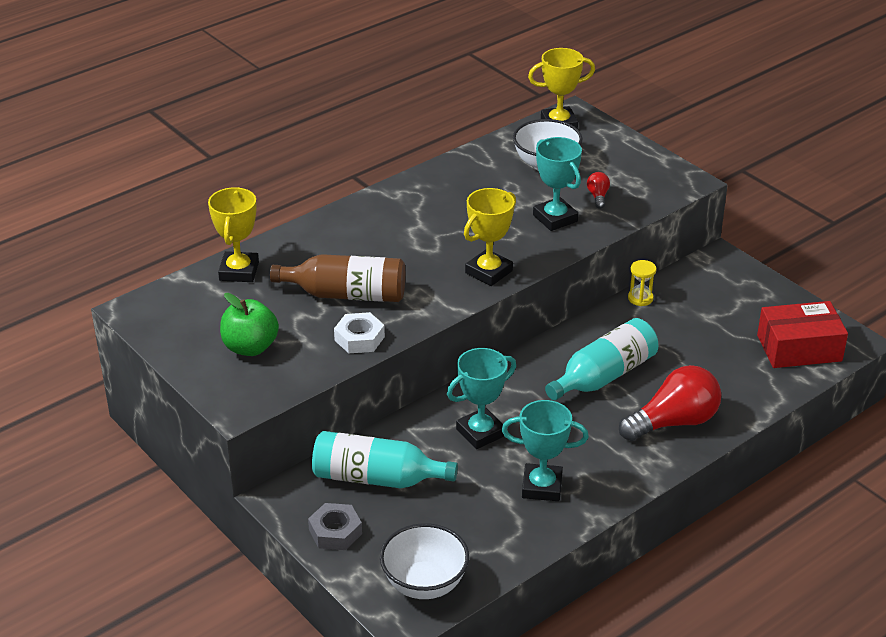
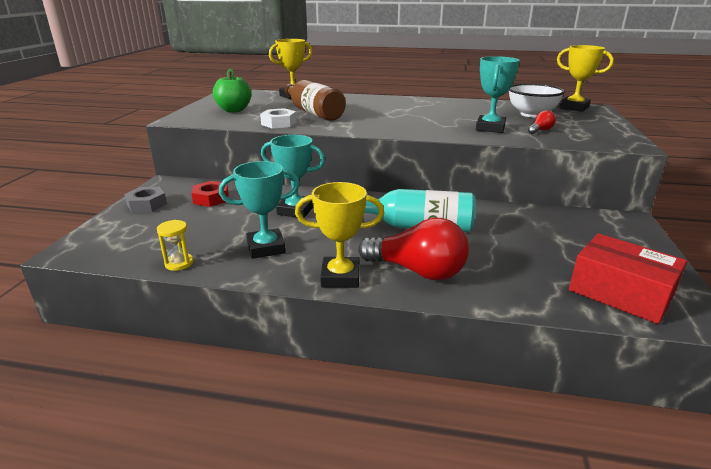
camera: 50 degrees right, 10 degrees down
(377, 478) = (211, 198): turquoise bottle -> red nut
(424, 584) = (114, 245): white bowl -> none
(488, 272) = (400, 129): yellow trophy -> yellow trophy (340, 277)
(542, 487) = (266, 248): turquoise trophy -> turquoise trophy turned 75 degrees counterclockwise
(640, 298) = (522, 210): yellow hourglass -> yellow hourglass (179, 263)

